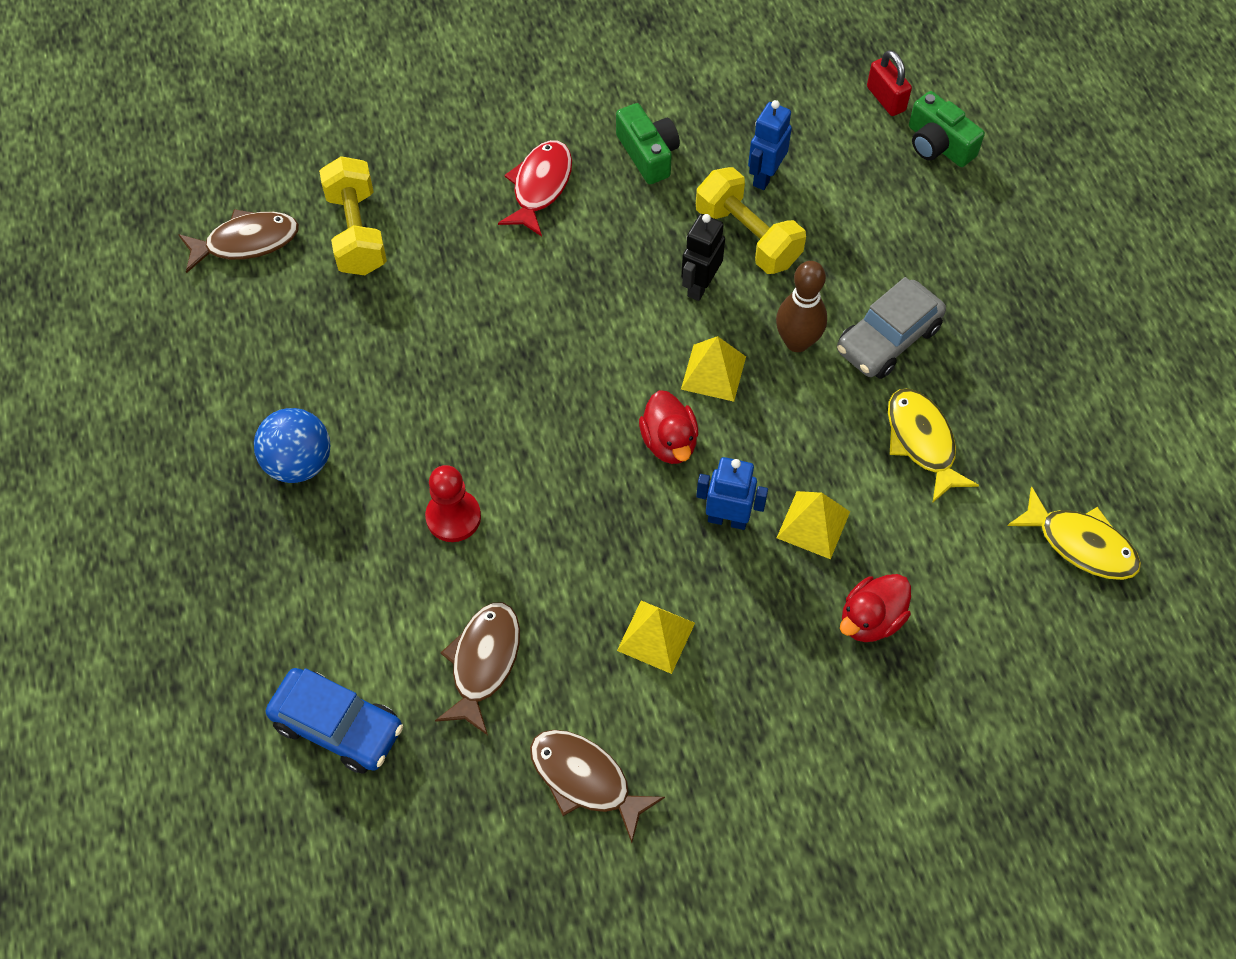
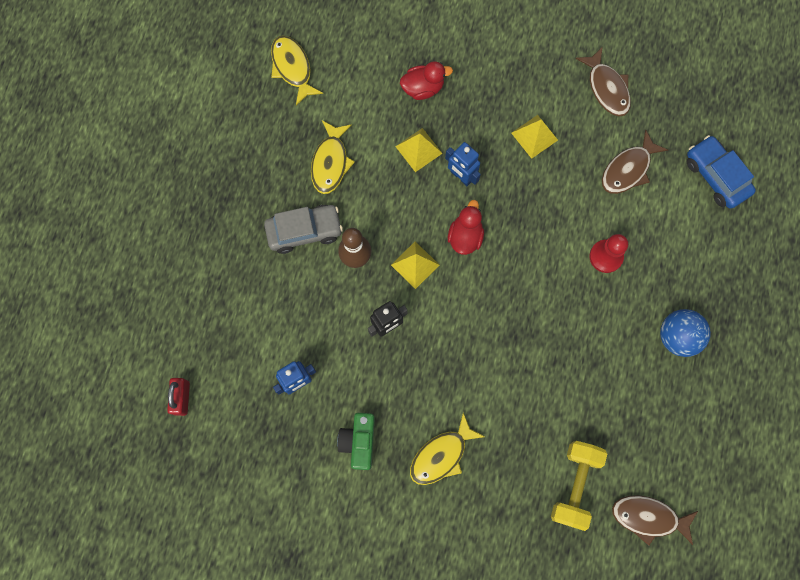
camera: 150 degrees left, 15 degrees up
(540, 186) = (441, 455): red fish -> yellow fish
(748, 236) = (337, 343): yellow dumbbell -> none
(938, 144) = (176, 344): green camera -> none

